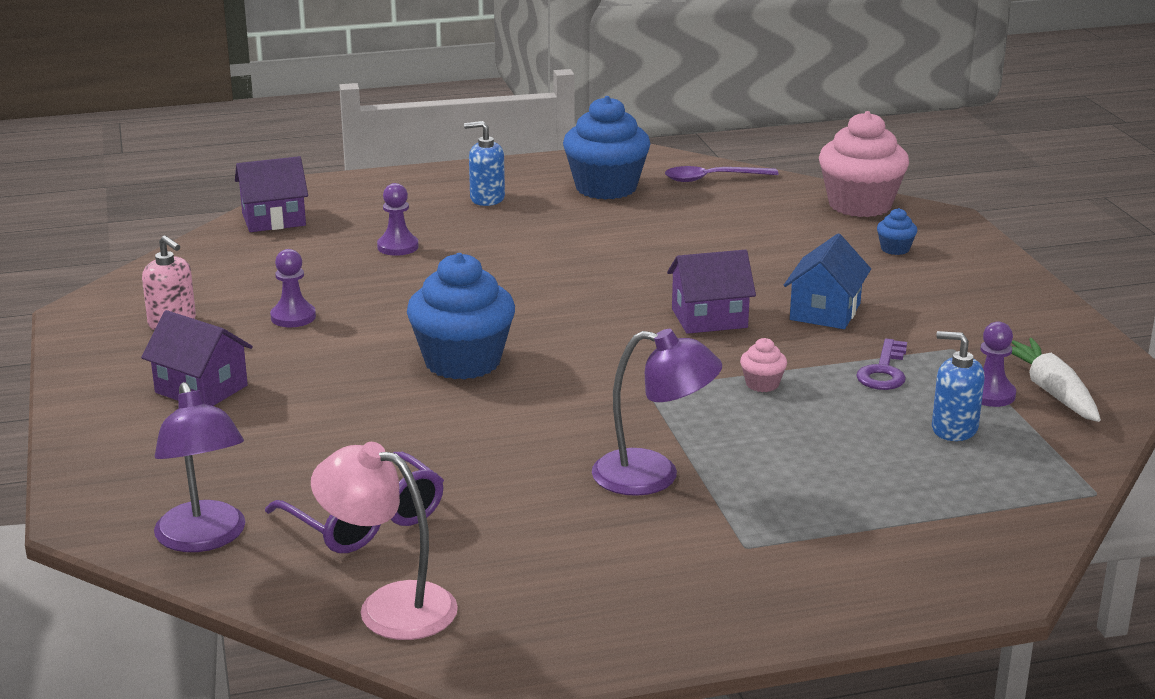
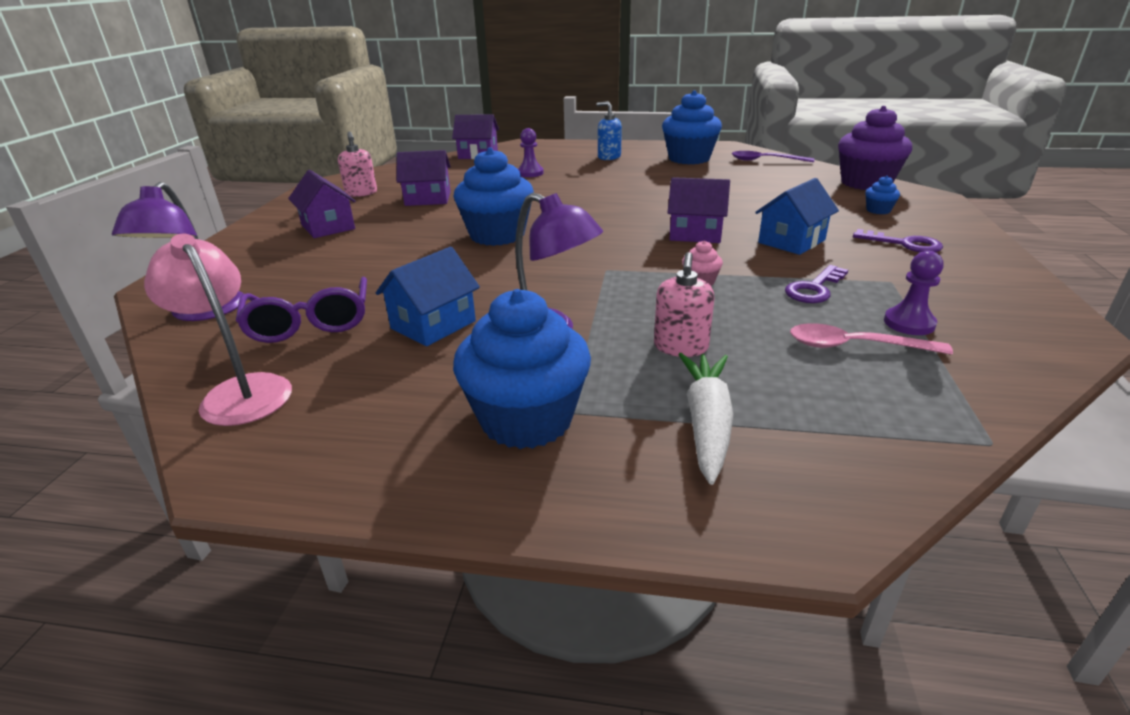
camera: 25 degrees right, 5 degrees up
(293, 317) = (428, 199): purple pawn -> purple house
(515, 493) = (433, 324): none -> blue house
(712, 563) = (526, 419): none -> blue cupcake
(797, 463) = (681, 347): none -> pink soap dispenser
(860, 205) = (866, 183): pink cupcake -> purple cupcake
(944, 295) = (904, 244): none -> purple key
(954, 429) = (854, 346): blue soap dispenser -> pink spoon
(1051, 391) = (976, 331): white carrot -> white carrot (706, 423)

